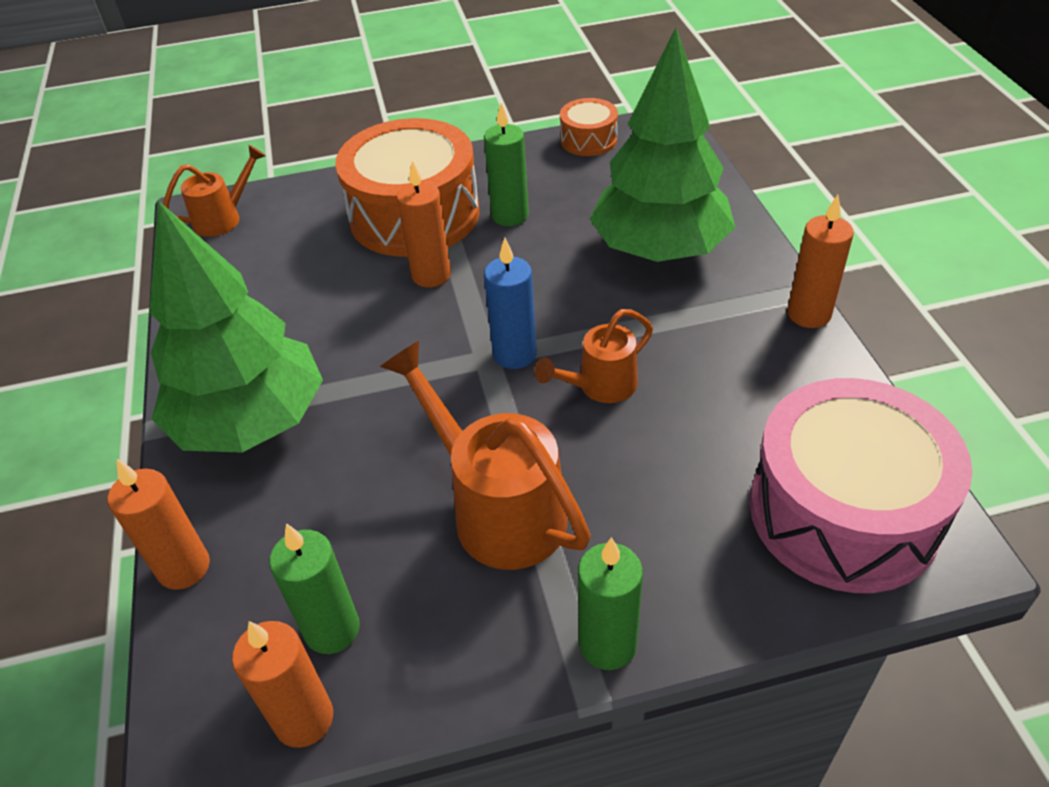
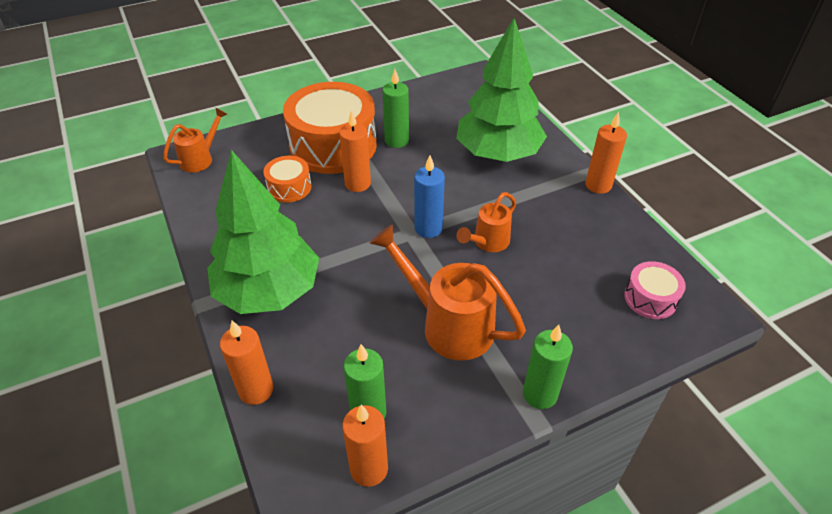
camera: 15 degrees left, 0 degrees up
(588, 140) = (432, 88): orange drum -> orange drum (289, 187)
(843, 512) = (650, 298): pink drum -> pink drum, size x0.47

